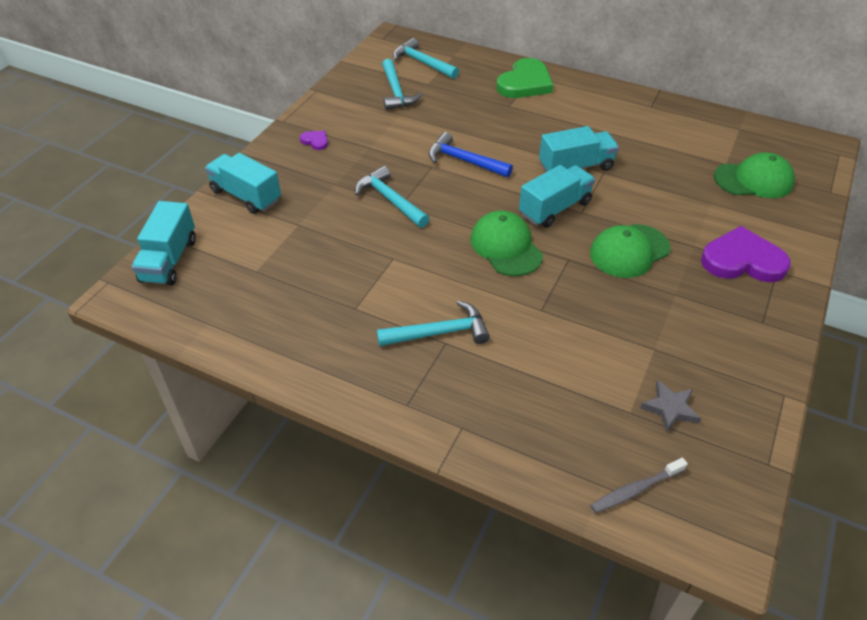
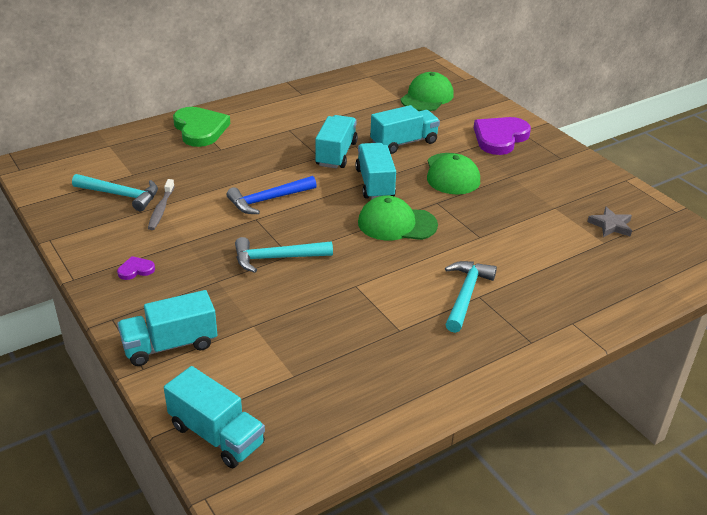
camera: 60 degrees left, 10 degrees down
(422, 63) = (95, 164): turquoise hammer -> none
(635, 490) = (670, 269): grey toothbrush -> grey toothbrush (161, 209)
(646, 199) = (404, 143): none -> turquoise truck

